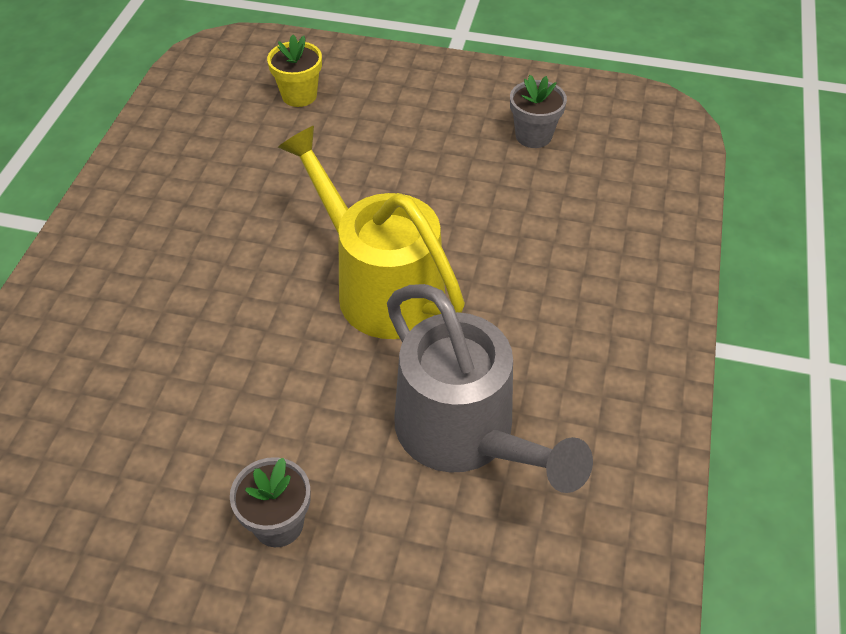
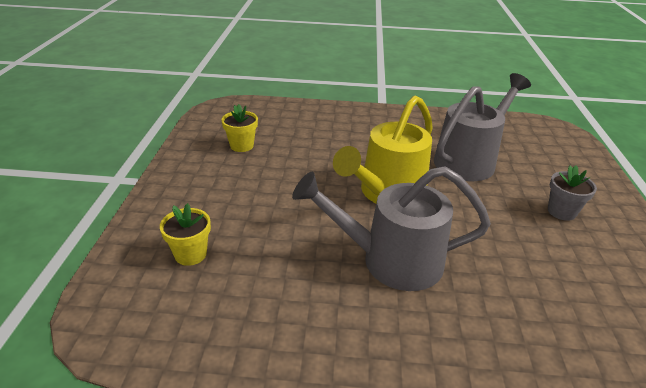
camera: 100 degrees left, 15 degrees down
(235, 260) = (390, 260): none -> grey watering can
(533, 136) = (241, 146): grey flower pot -> yellow flower pot

